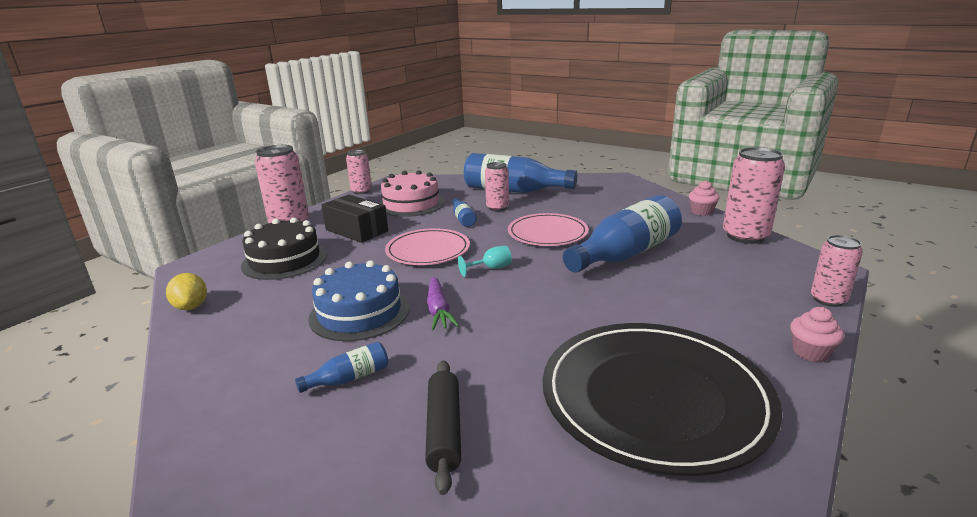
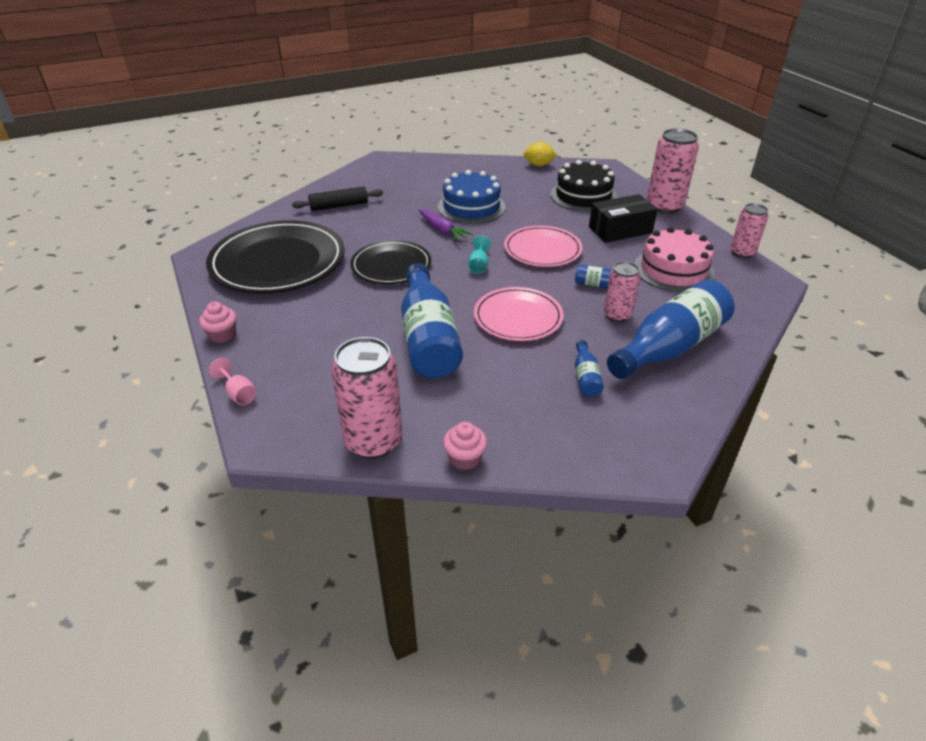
camera: 120 degrees right, 15 degrees up
(349, 378) = (407, 193): blue bottle -> blue bottle (586, 377)
(439, 310) = (442, 230): purple carrot -> purple carrot turned 150 degrees counterclockwise
(444, 430) = (339, 206): black rolling pin -> black rolling pin turned 45 degrees counterclockwise
(550, 311) = (391, 265): none -> black plate
(828, 300) = (238, 393): pink can -> pink goblet

